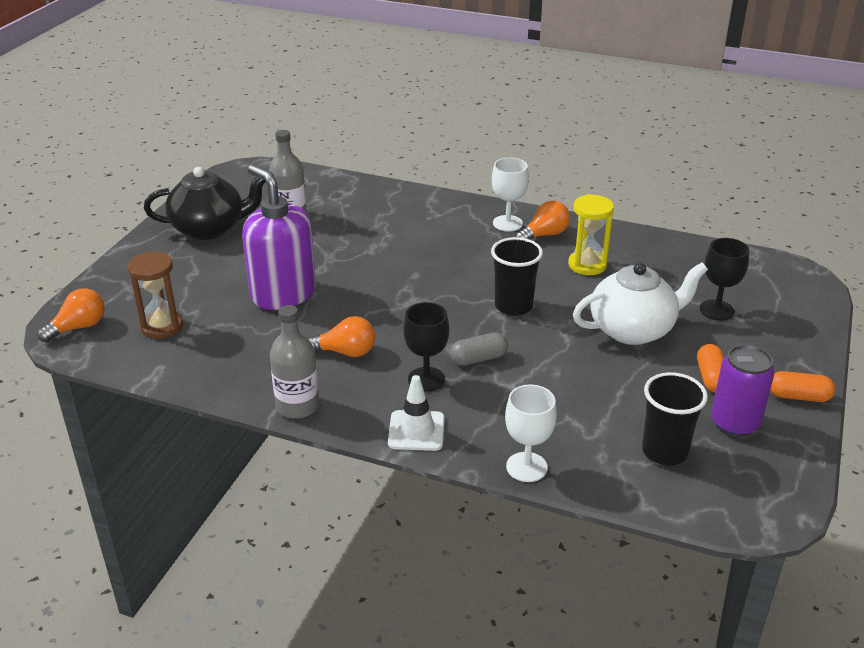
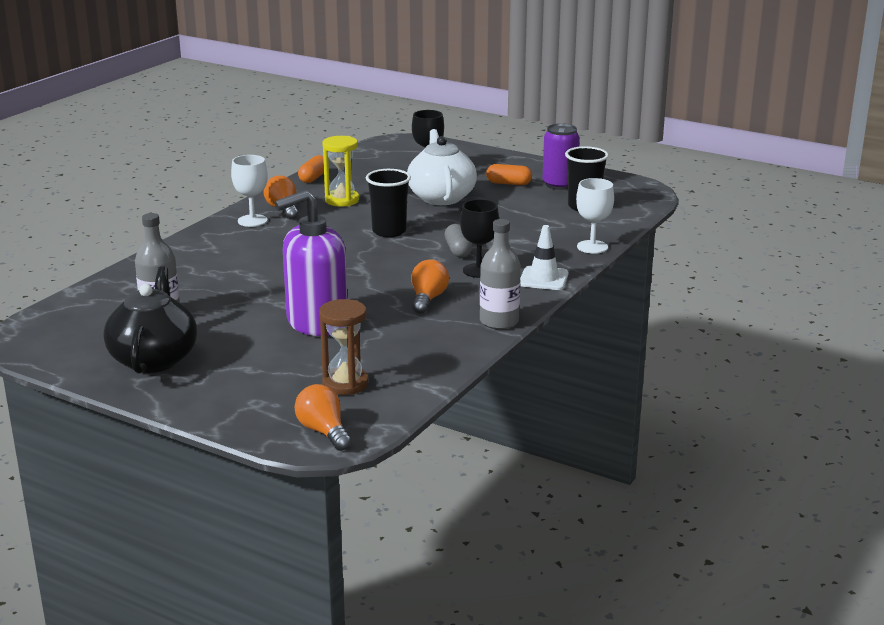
camera: 80 degrees left, 10 degrees down
(798, 396) = (536, 165): orange capsule -> orange capsule (313, 178)

